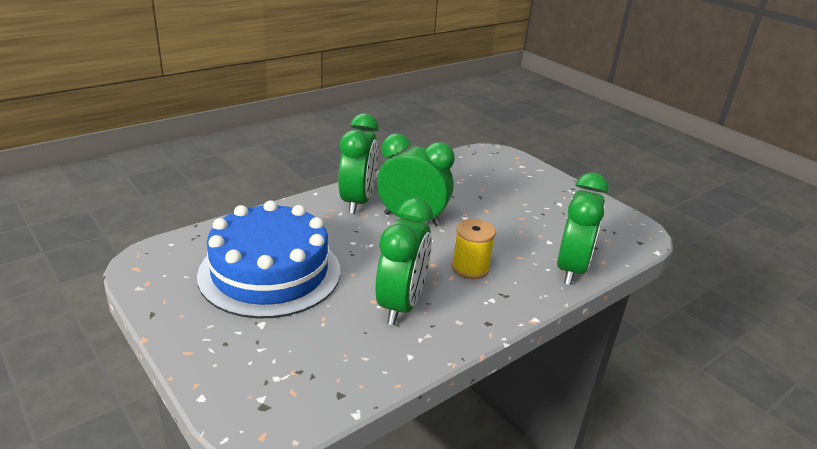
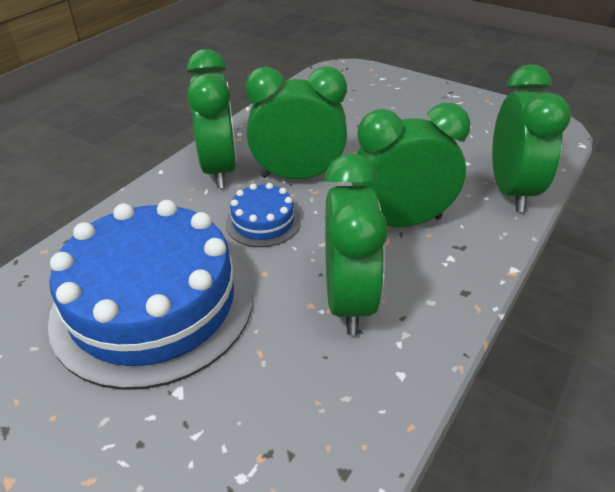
camera: 15 degrees left, 10 degrees up
(369, 242) = (263, 222): none -> blue cake
(470, 268) = (401, 222): yellow spool -> green clock

